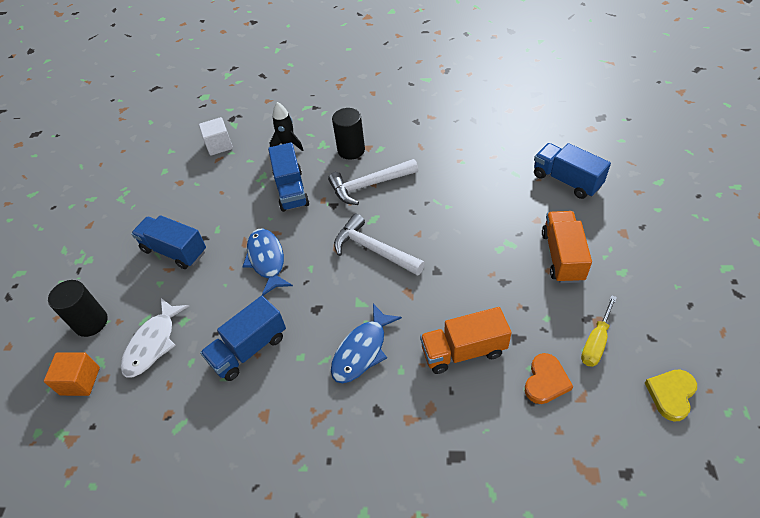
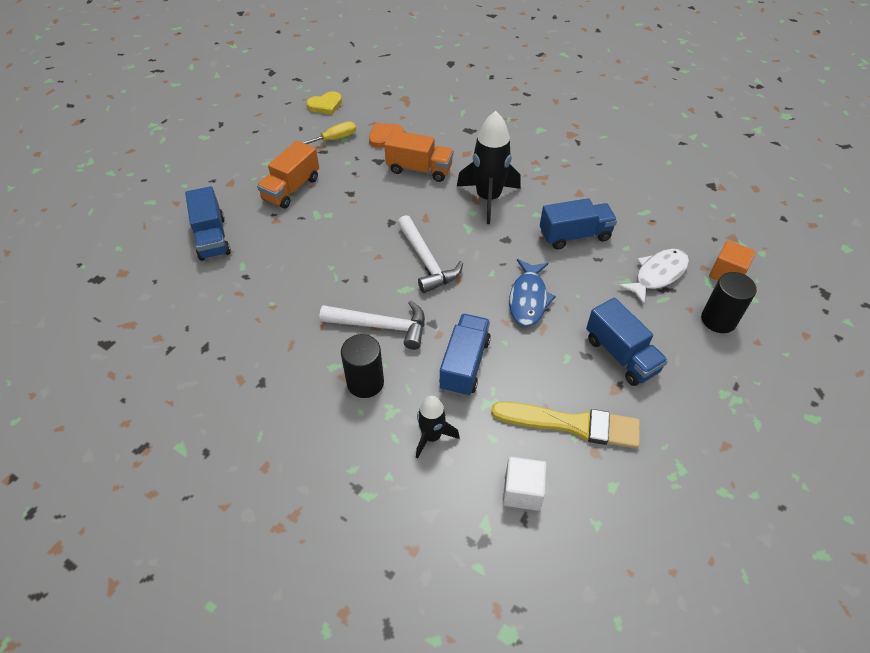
camera: 155 degrees left, 0 degrees up
(199, 190) = (572, 424): none -> yellow brush
(362, 350) = (488, 198): blue fish -> black rocket

